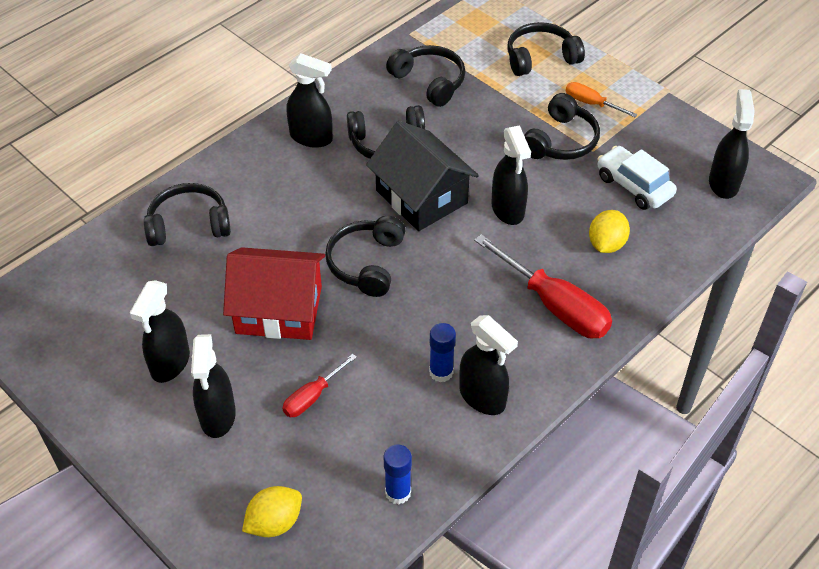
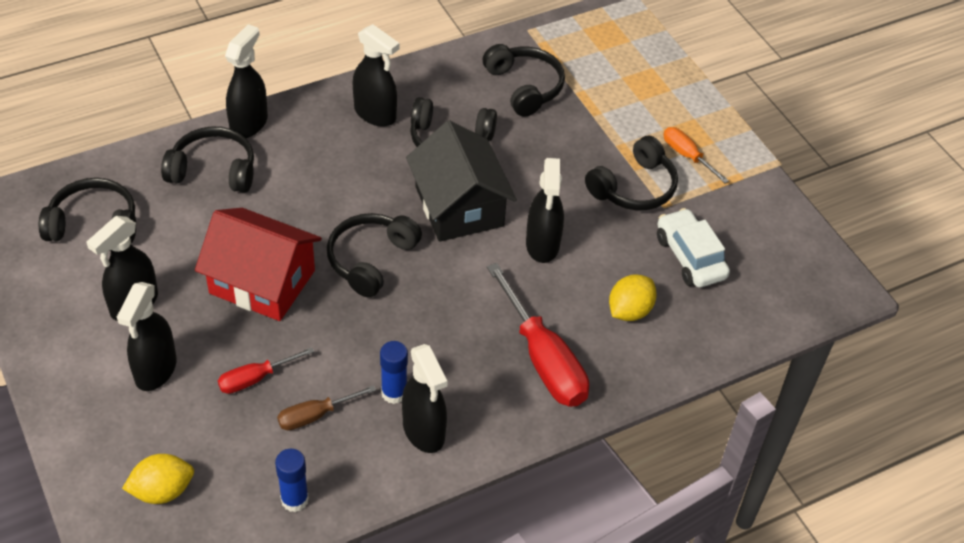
camera: 15 degrees right, 0 degrees up
(381, 413) = (314, 416): none -> brown screwdriver
(540, 58) = (655, 92): black headphones -> black headphones (94, 224)
(723, 183) = (790, 281): black spray bottle -> black spray bottle (249, 123)

